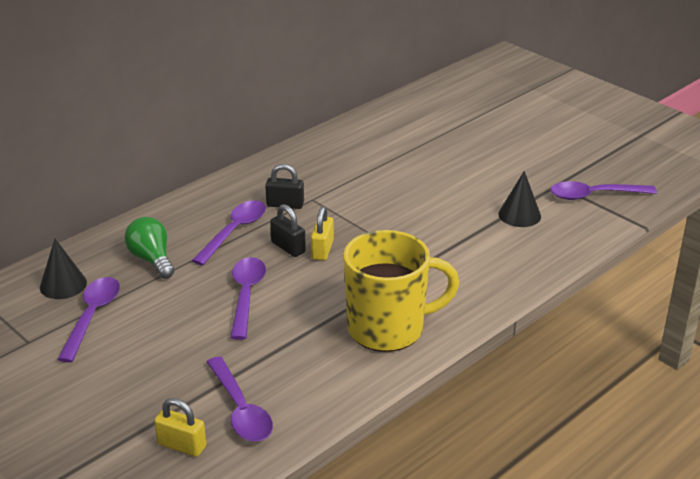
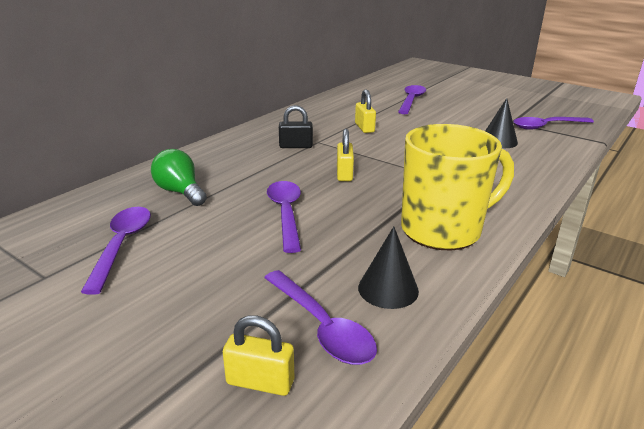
camera: 10 degrees left, 5 degrees down
(63, 285) = (87, 219): black cone -> black cone (388, 289)
(234, 232) = (256, 167): purple spoon -> purple spoon (411, 100)
(288, 247) = (311, 174): black padlock -> none
(374, 181) = (364, 128): none -> yellow padlock

